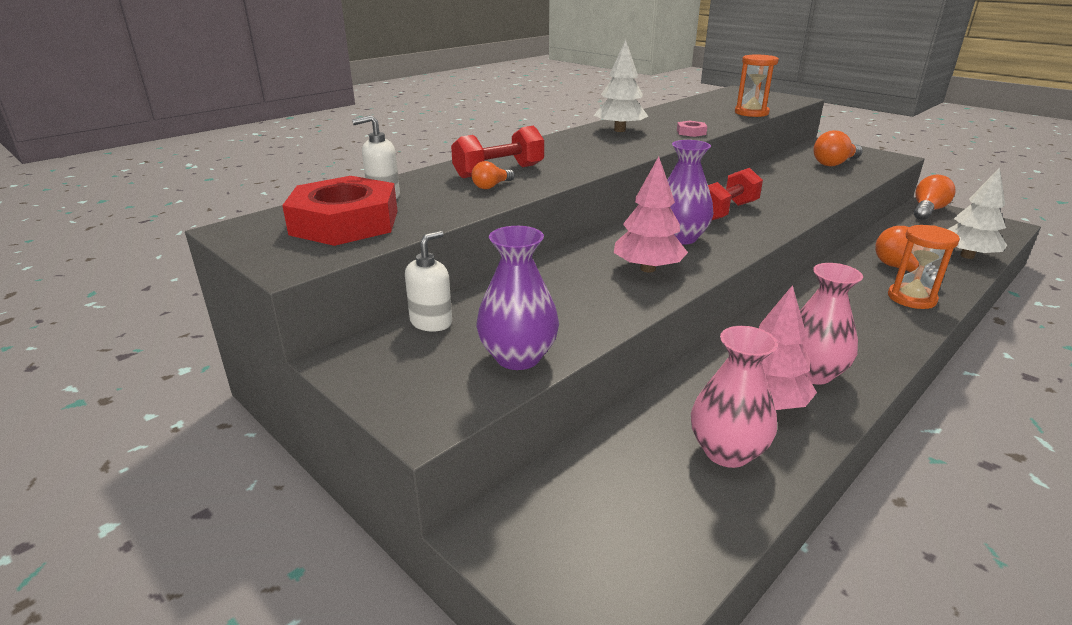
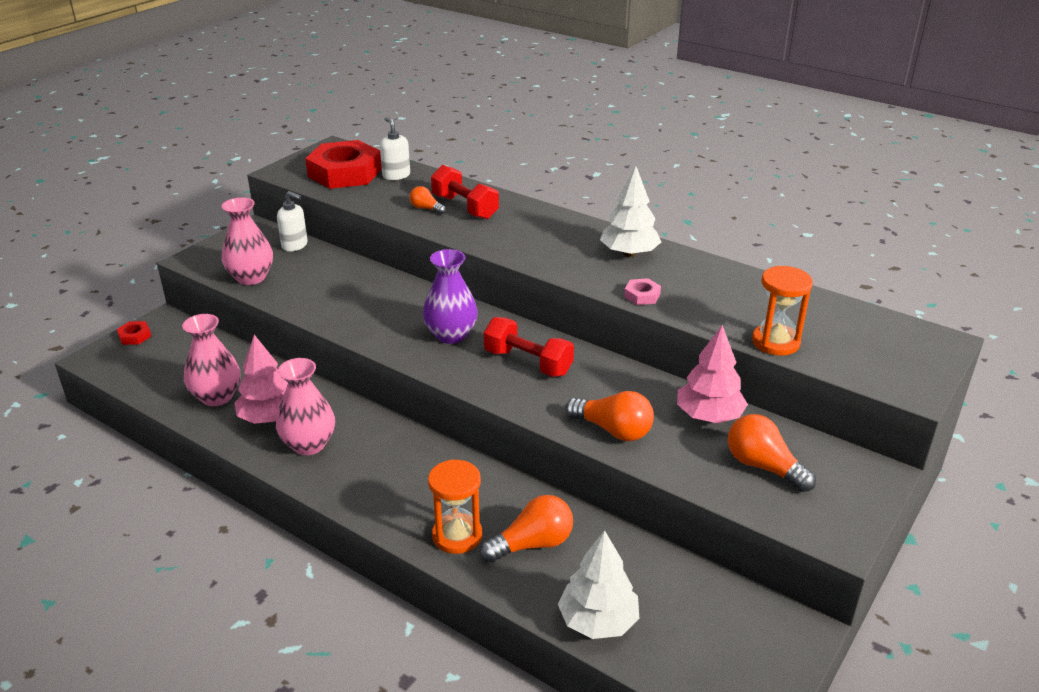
camera: 80 degrees right, 5 degrees up
(518, 357) = (251, 277): purple vase -> pink vase
(539, 573) = (135, 336): none -> red nut
(647, 269) = (382, 319): pink tree -> pink tree (709, 416)
(927, 211) = (777, 625): orange light bulb -> orange light bulb (613, 430)

